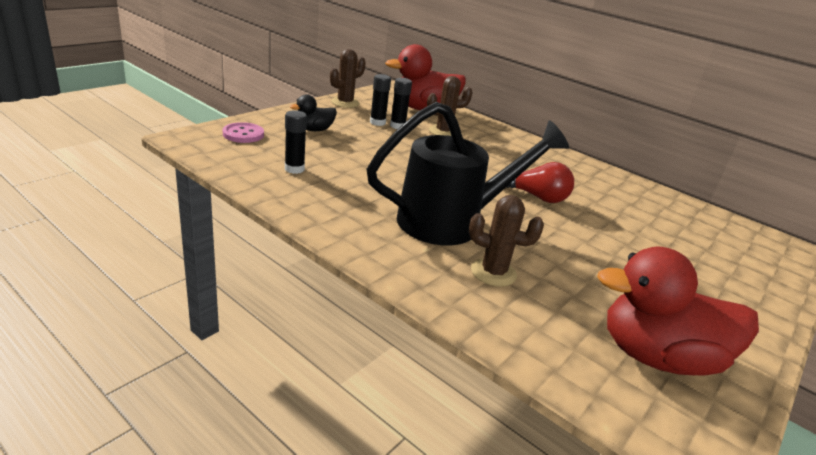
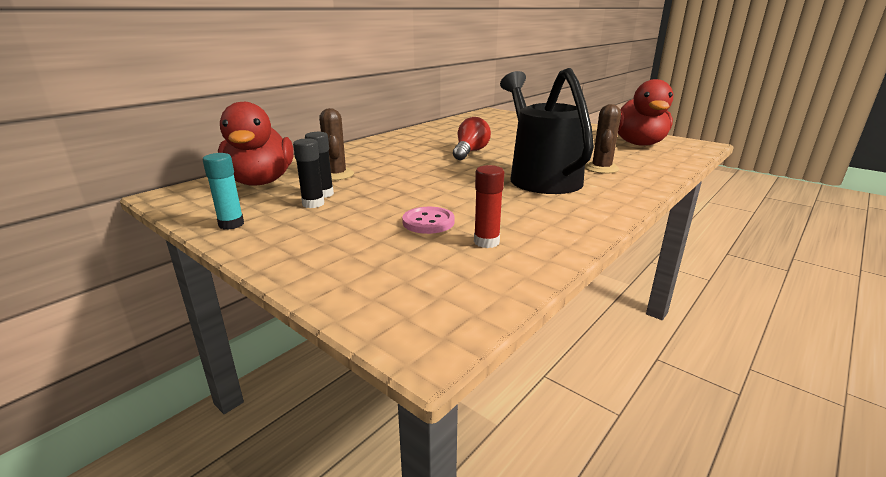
camera: 85 degrees left, 5 degrees down
(243, 134) = (386, 289): pink button -> pink button (428, 222)
(294, 169) = (486, 242): black glue stick -> red glue stick
(314, 130) = (350, 238): black duck -> none
(345, 103) = (231, 224): brown cactus -> turquoise glue stick

